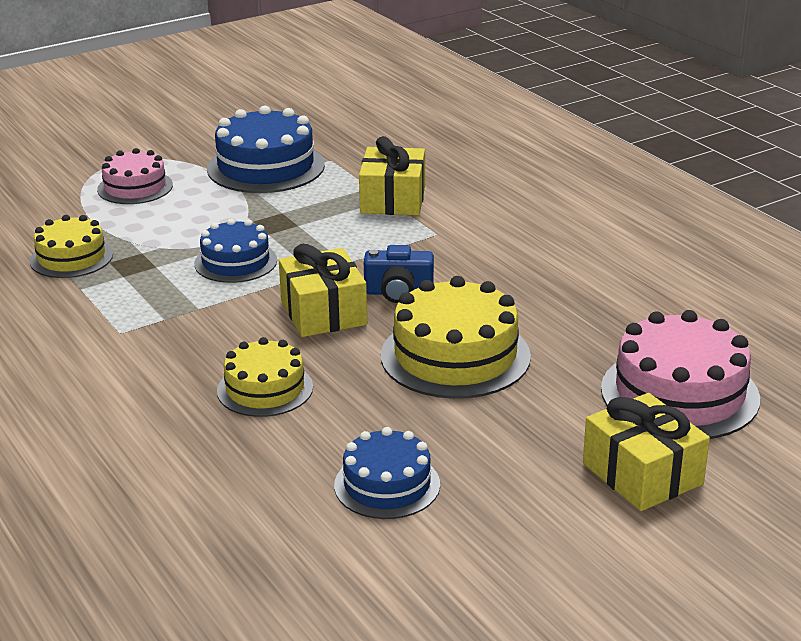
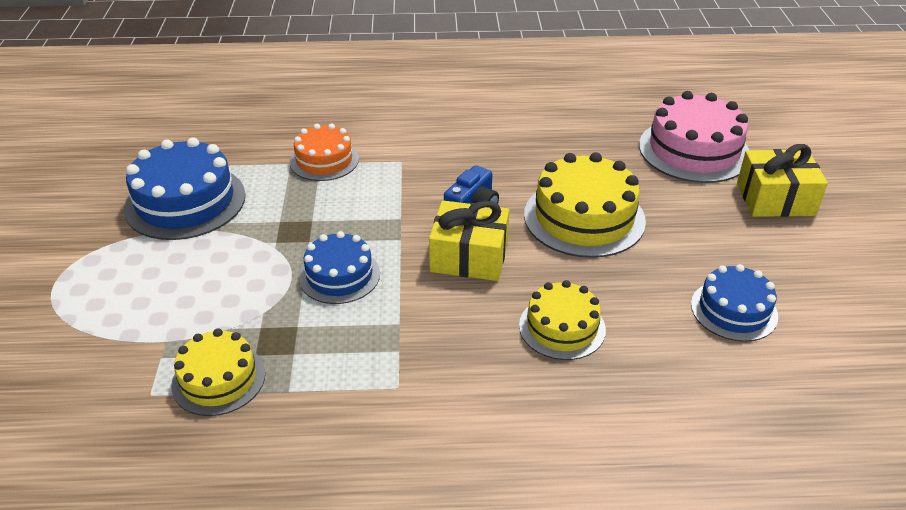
camera: 60 degrees left, 10 degrees up
(135, 187) = (122, 291): pink cake -> none
(393, 199) = (324, 160): yellow gift -> orange cake

